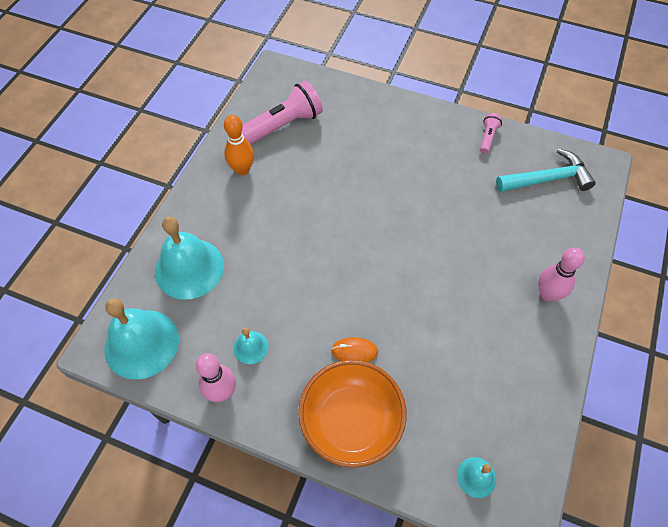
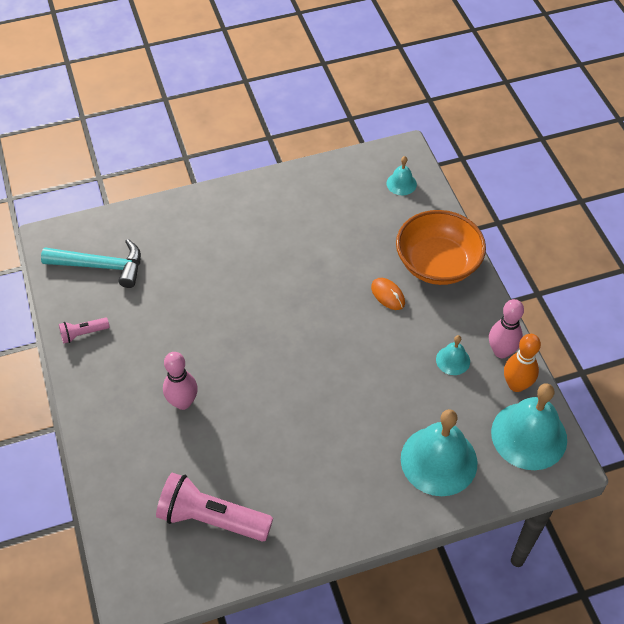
camera: 130 degrees left, 5 degrees down
(242, 169) = (301, 509): orange bowling pin -> orange bowling pin (516, 385)
(547, 294) = (226, 212): pink bowling pin -> pink bowling pin (183, 402)
(548, 179) = (101, 266): turquoise hammer -> turquoise hammer turned 150 degrees clockwise

